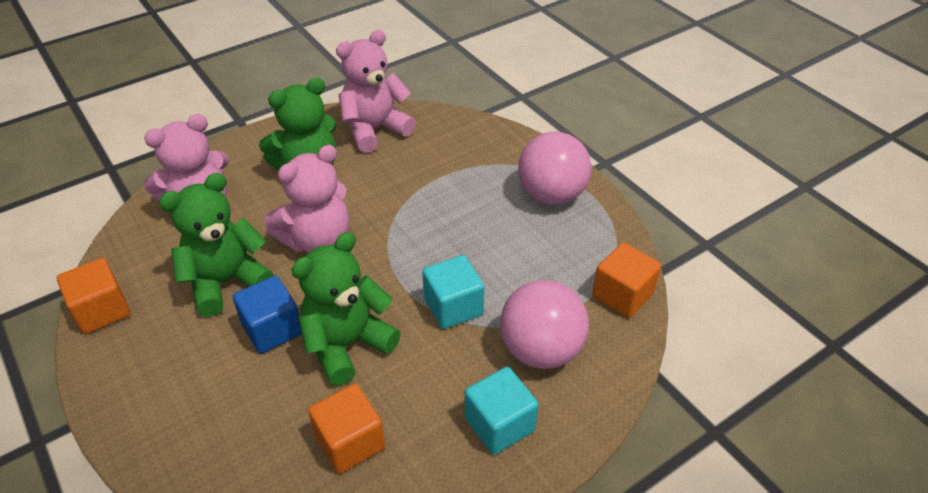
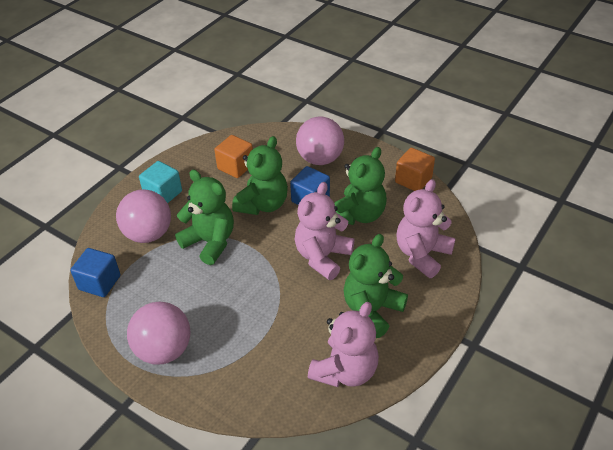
camera: 160 degrees right, 0 degrees up
(199, 405) = (320, 159): none -> pink ball
(453, 307) = (210, 242): turquoise cube -> green teddy bear
(622, 295) = (99, 282): orange cube -> blue cube

